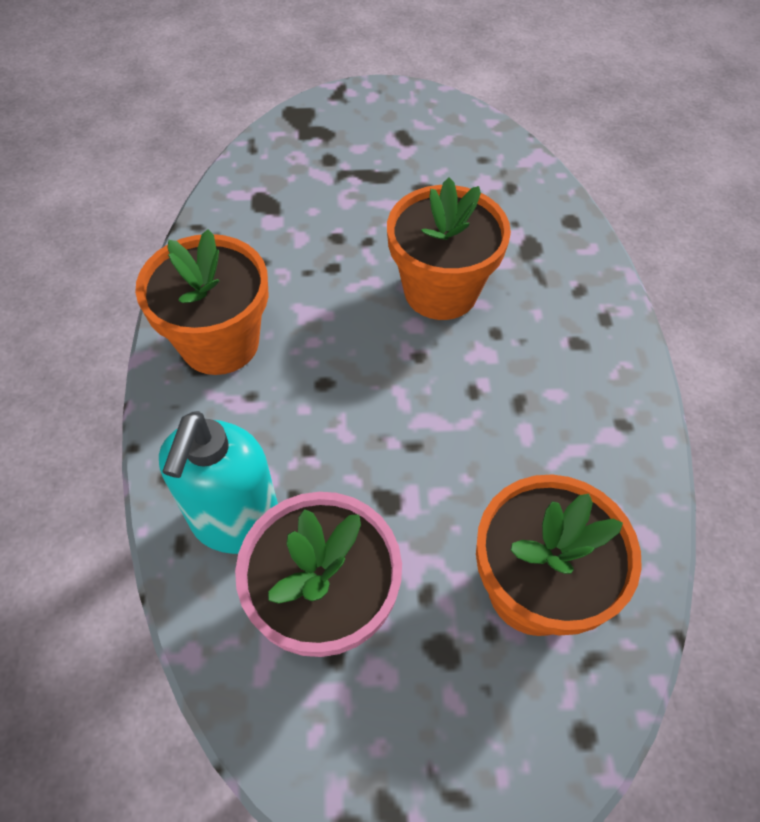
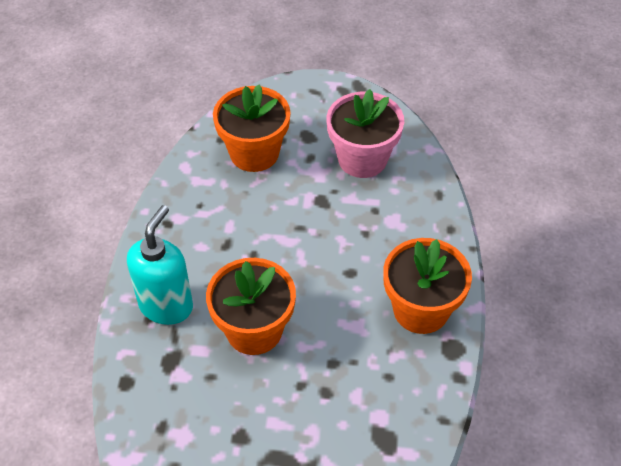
camera: 170 degrees left, 5 degrees down
(235, 522) = (408, 200): turquoise soap dispenser -> turquoise soap dispenser (166, 305)

